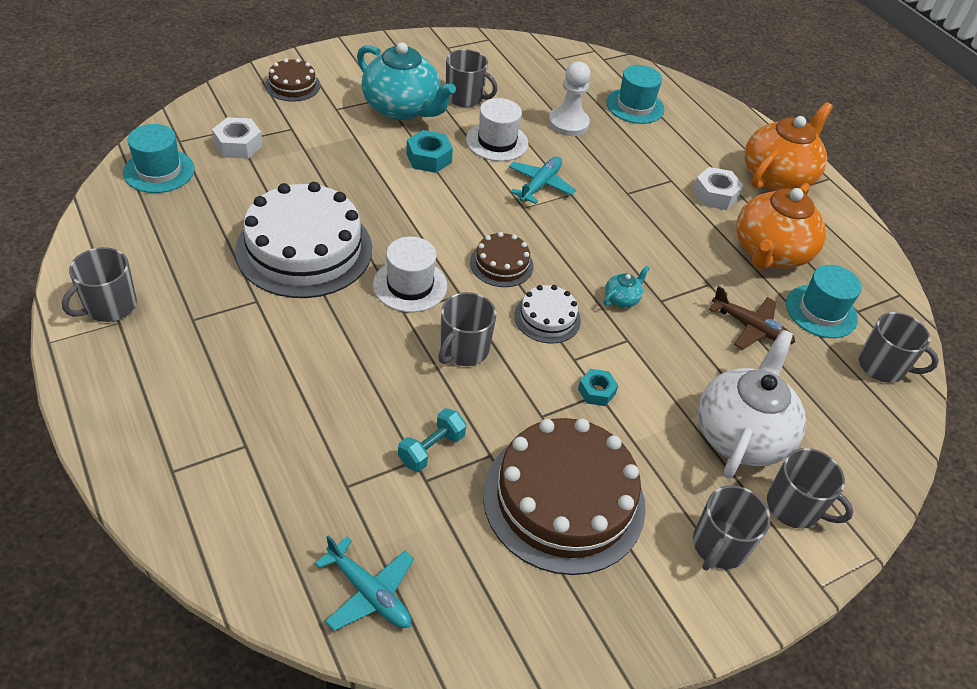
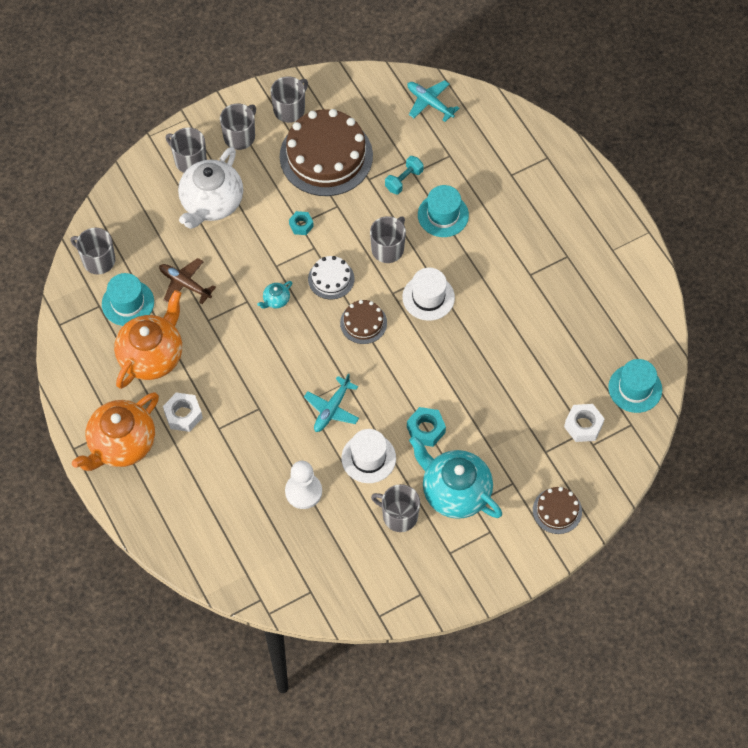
camera: 175 degrees left, 15 degrees up
(109, 306) = (623, 261): grey mug -> grey mug (289, 109)
(304, 249) = (507, 322): white cake -> none
(635, 106) = (237, 526): turquoise hat -> turquoise hat (443, 215)

